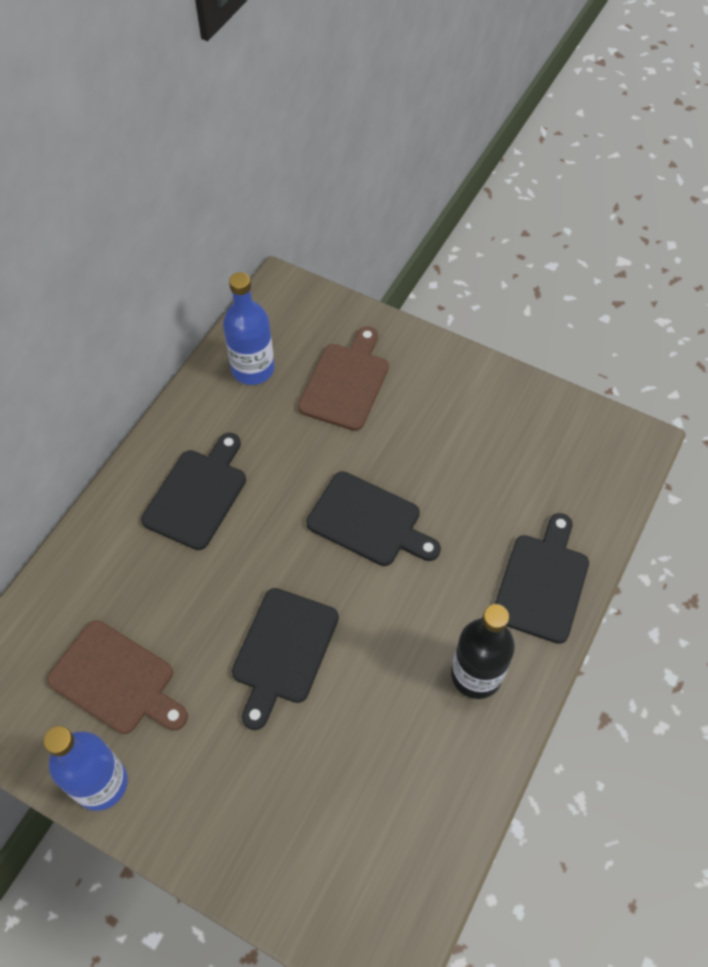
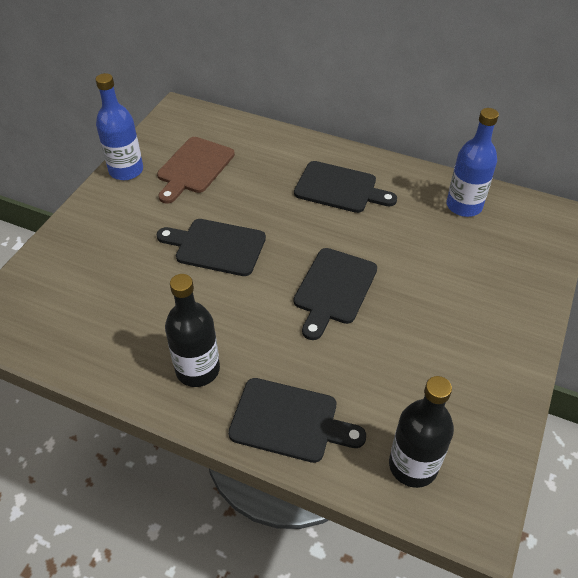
camera: 85 degrees right, 10 degrees down
(346, 382) = (470, 265): brown cutting board -> none
(588, 480) = (413, 465): none -> black bottle

